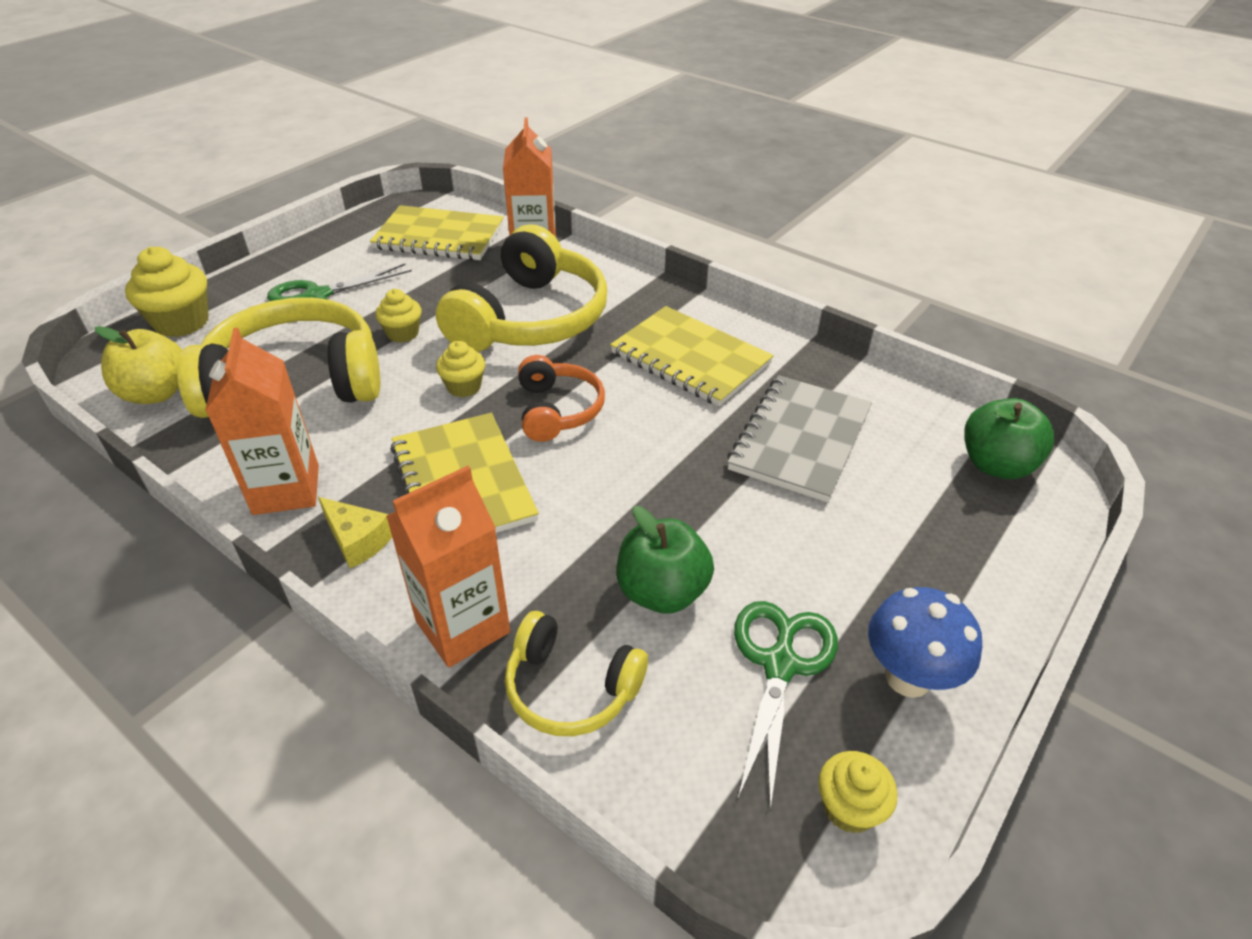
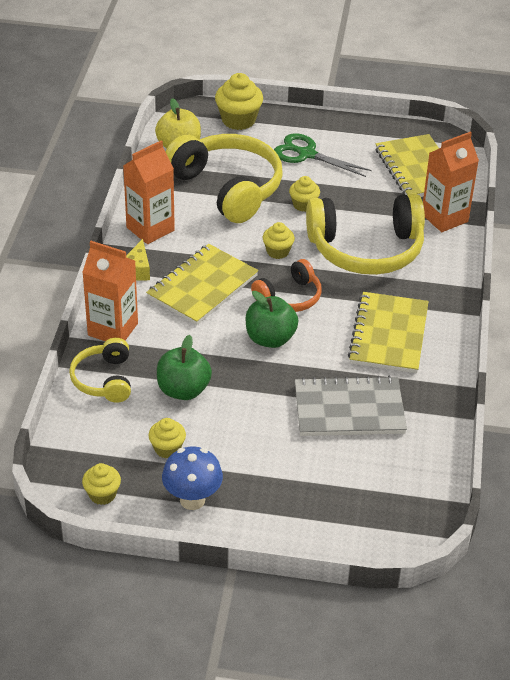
camera: 60 degrees right, 0 degrees up
(780, 664) = (167, 449): green scissors -> yellow cupcake
(996, 465) = (400, 508): green apple -> green apple (270, 339)

